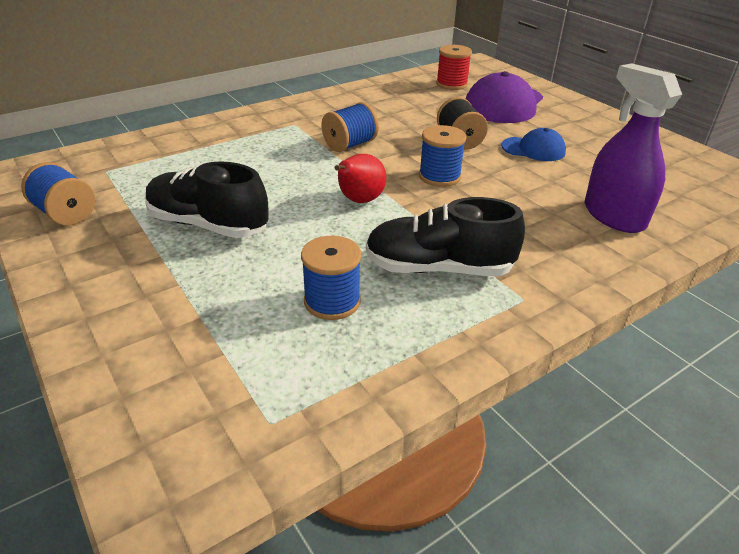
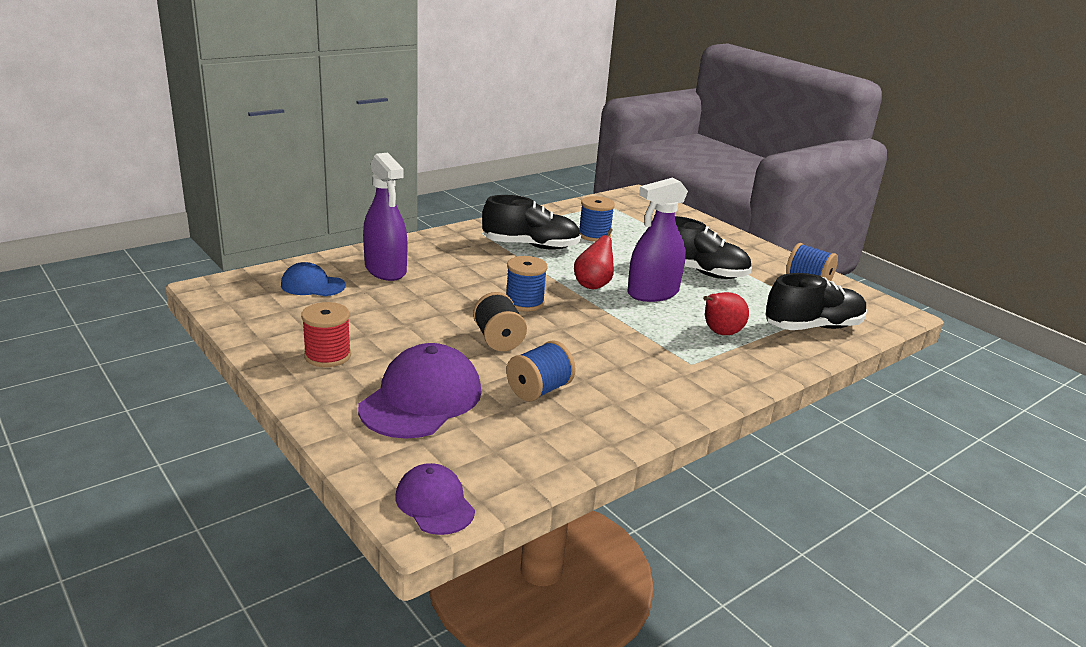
camera: 175 degrees right, 10 degrees down
(142, 155) = (813, 327): none -> black shoe
(248, 148) = (720, 333): none -> red pear
(291, 191) = (653, 293): none -> purple spray bottle
(350, 145) = (618, 336): blue spool -> blue spool (539, 390)
(451, 84) = (490, 444): red spool -> red spool (327, 356)
(474, 66) = (434, 503): none -> purple cap
(533, 149) = (418, 328): blue cap -> blue cap (312, 285)

